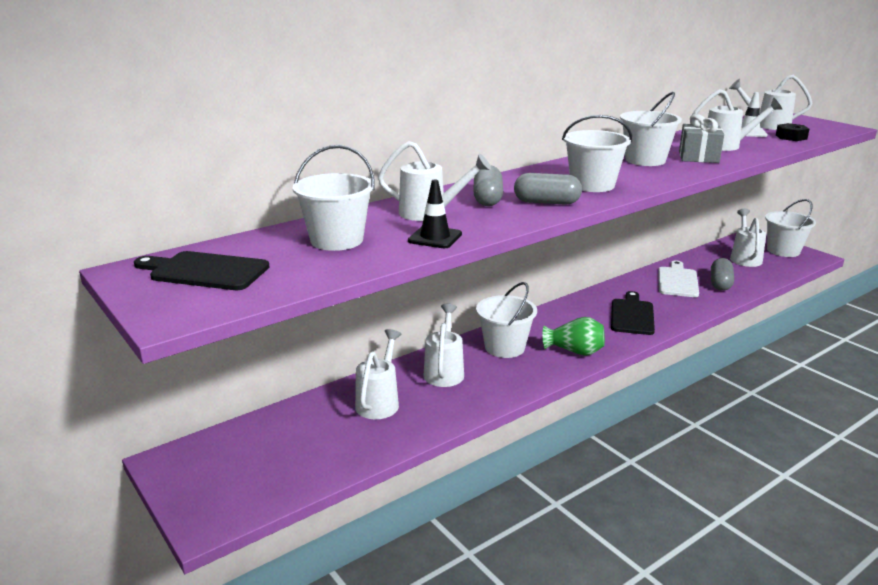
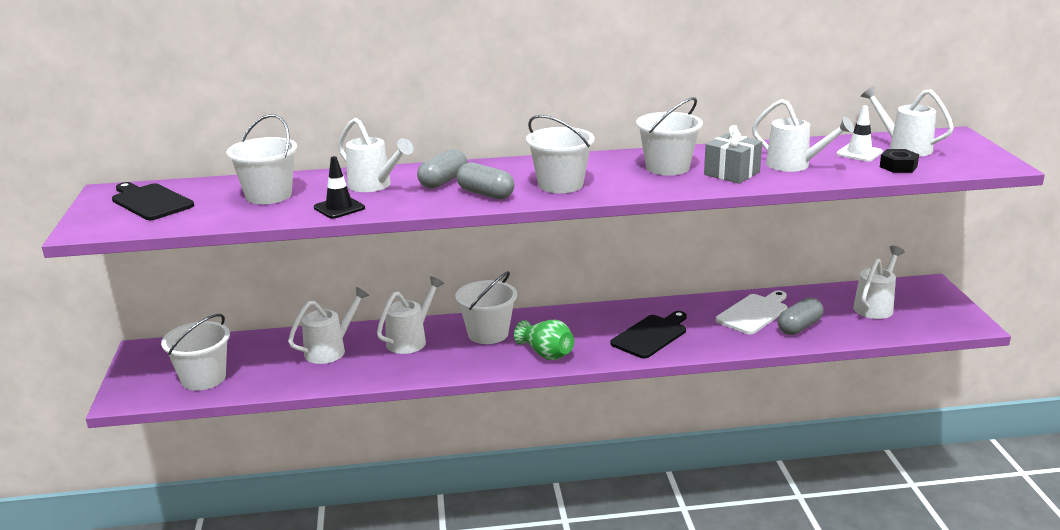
camera: 30 degrees right, 0 degrees up
(783, 251) = (940, 309): white bucket -> white bucket (203, 378)

